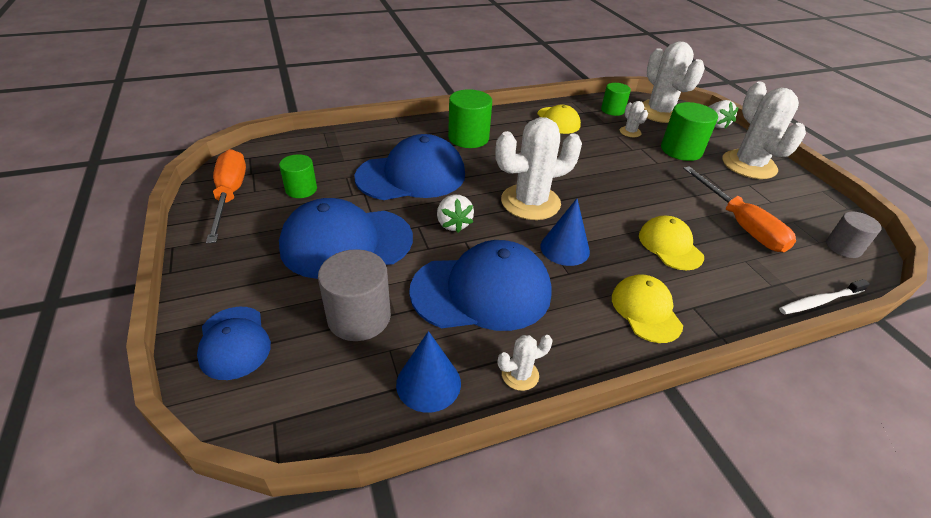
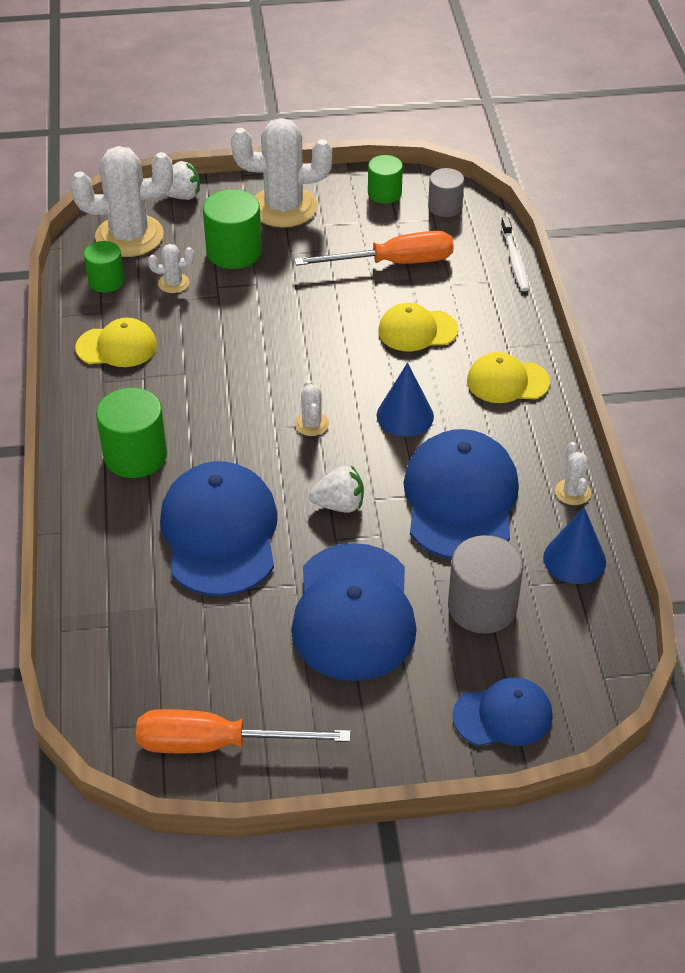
camera: 75 degrees left, 5 degrees up
(301, 189) = (222, 659): green cylinder -> green cylinder (384, 193)
(530, 202) = (311, 424): white cactus -> white cactus, size x0.44

